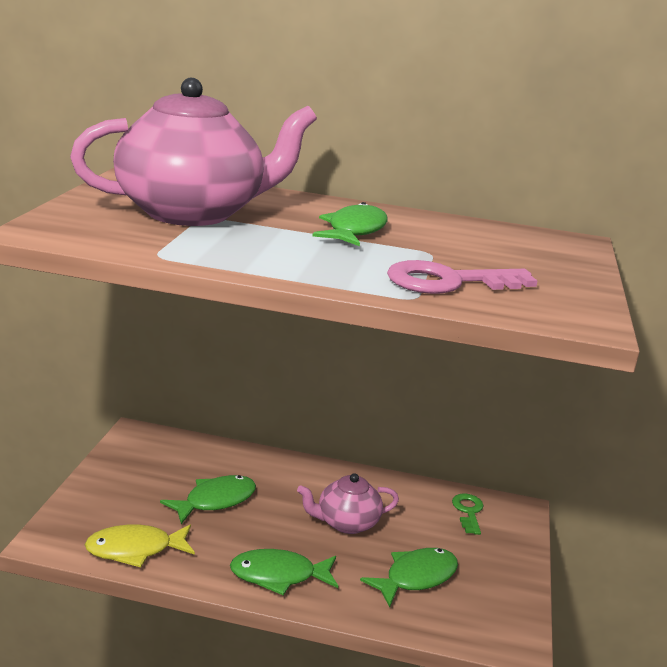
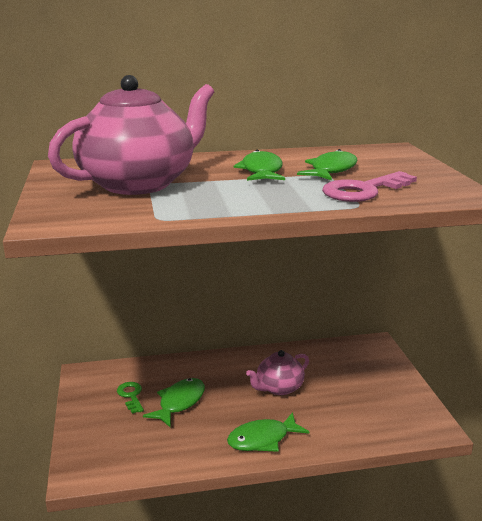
camera: 20 degrees left, 0 degrees up
(135, 549) = (149, 457): yellow fish -> none
(416, 577) = (349, 408): green fish -> green fish (331, 170)
(468, 511) = (347, 354): green key -> green key (131, 396)

